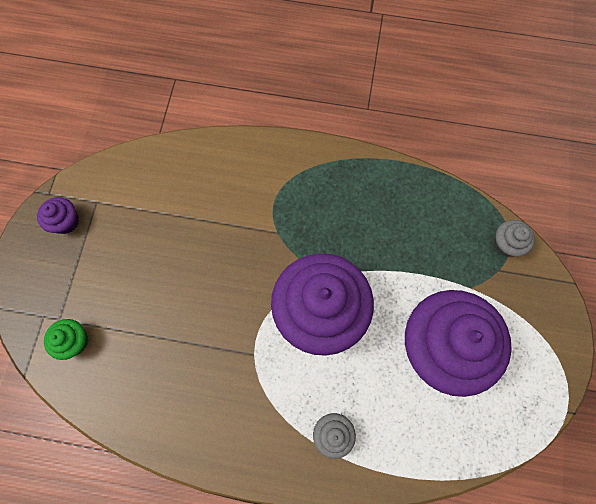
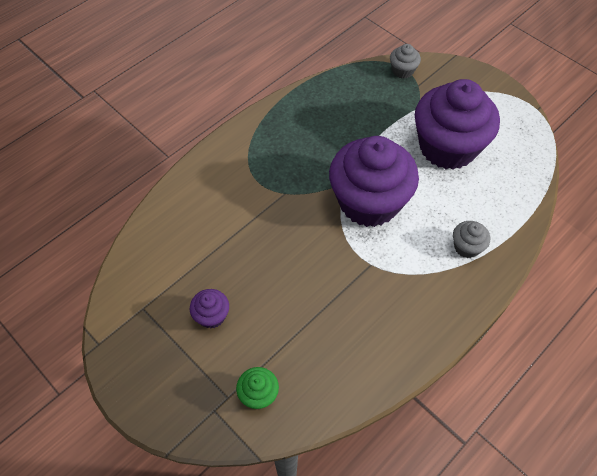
camera: 55 degrees left, 15 degrees down
(66, 221) = (139, 343): purple cupcake -> purple cupcake (212, 316)

